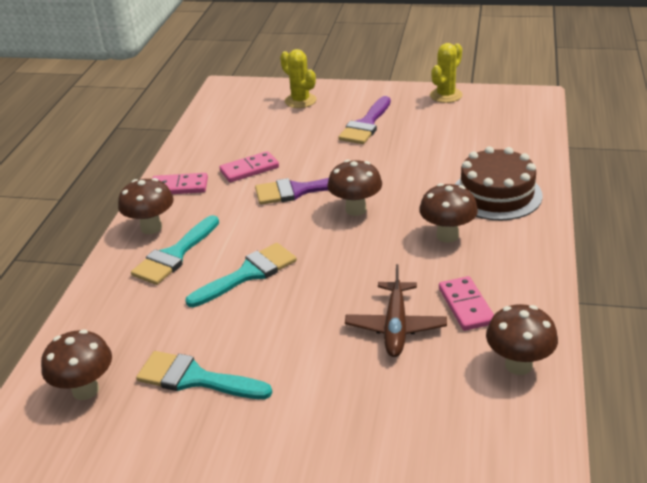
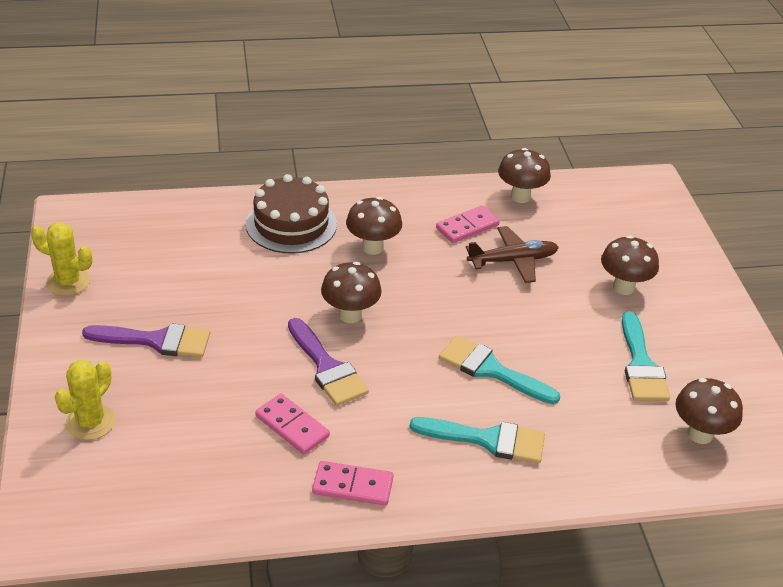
camera: 115 degrees left, 5 degrees up
(151, 228) = (448, 481): brown mushroom -> brown mushroom (623, 287)
(179, 187) = (352, 486): pink domino -> pink domino turned 60 degrees counterclockwise

